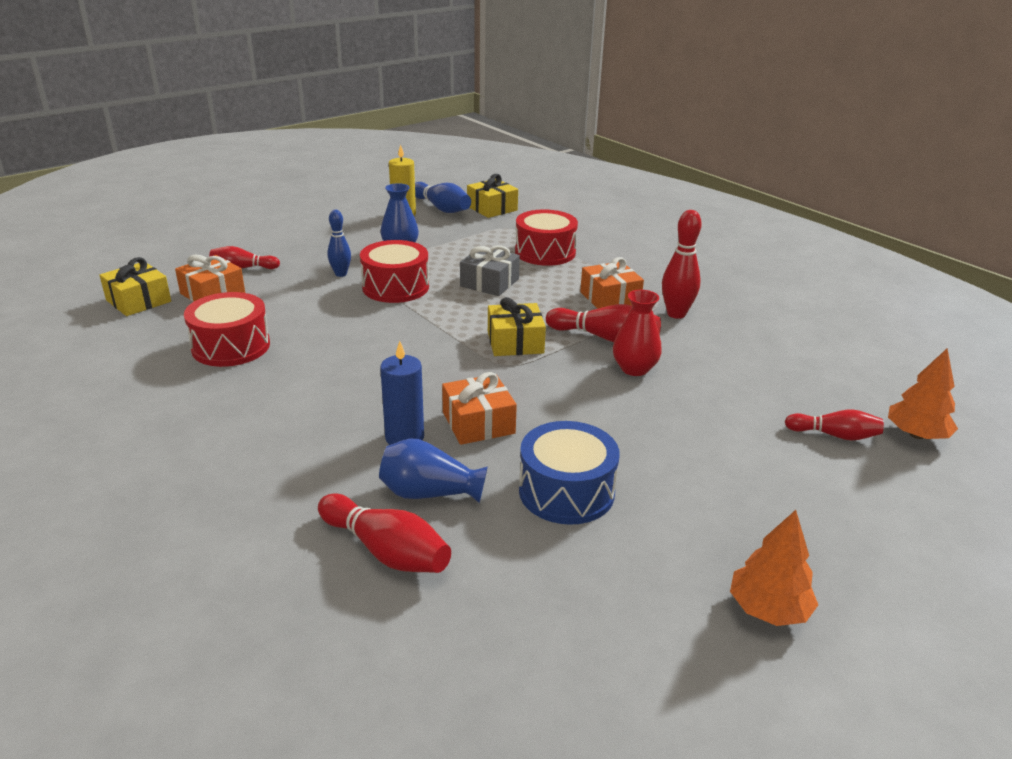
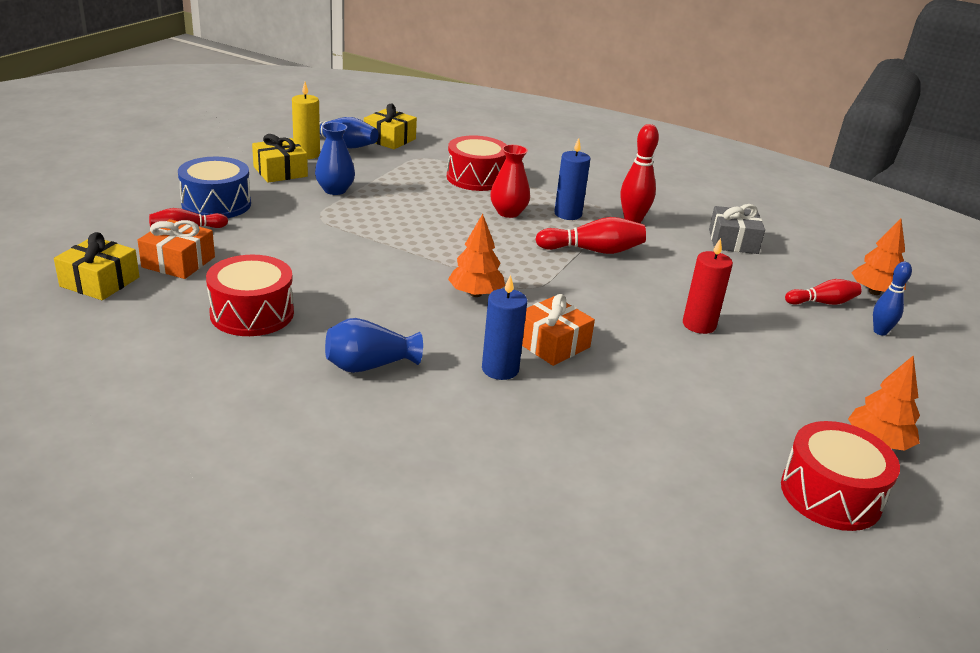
camera: 25 degrees left, 0 degrees up
(341, 274) = (298, 224): blue bowling pin -> blue bowling pin (880, 332)
(386, 551) = (570, 468): red bowling pin -> none
(395, 287) = (365, 230): red drum -> red drum (830, 494)
(429, 493) = (563, 412): blue vase -> blue vase (369, 365)
(445, 361) = (475, 294): none -> orange tree
(489, 282) = (450, 213): grey gift -> grey gift (733, 241)
(515, 342) = (521, 266): yellow gift -> yellow gift (280, 171)
(566, 491) = (670, 387): blue drum -> blue drum (216, 204)
(610, 298) = (568, 214): orange gift -> blue candle
(634, 369) = (638, 274): red vase -> red vase (508, 212)
(657, 433) = (699, 325): none -> red candle

